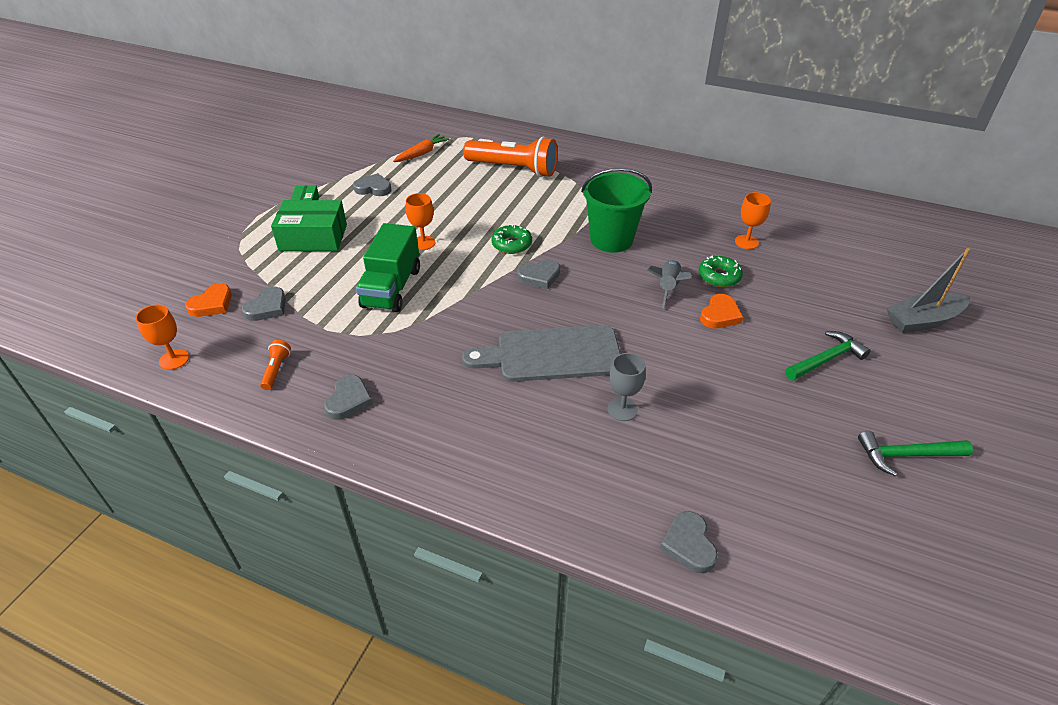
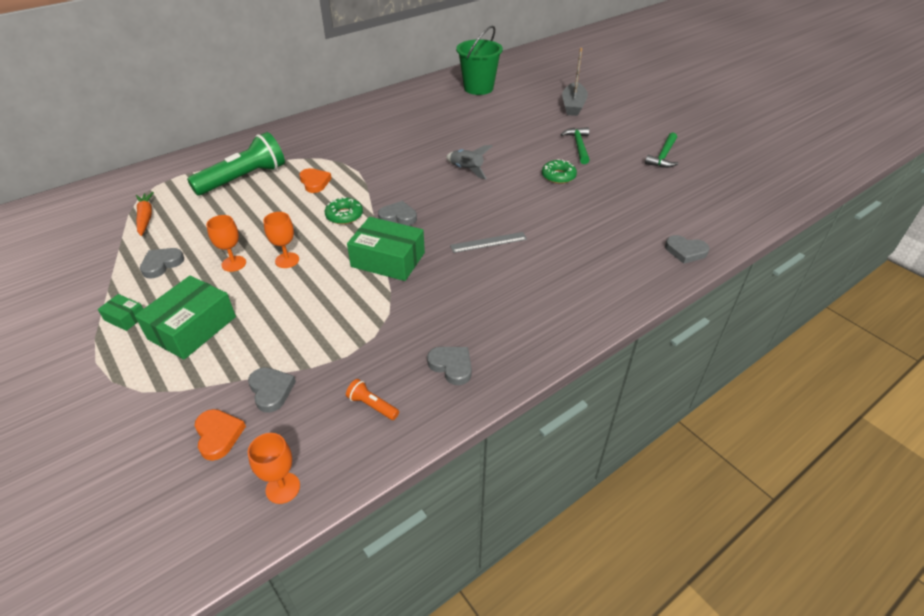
camera: 60 degrees left, 0 degrees up
(391, 288) = (329, 298): green truck -> none
(469, 298) = (388, 259): none -> green box
(513, 169) = (244, 179): orange flashlight -> green flashlight
(539, 276) = (398, 217): grey heart -> grey heart turned 90 degrees counterclockwise
(552, 354) = (488, 242): grey cutting board -> grey ruler
(611, 239) = (391, 170): green bucket -> green bucket (478, 88)
(622, 409) = (564, 233): grey goblet -> none
(719, 276) = (475, 147): green donut -> green donut (558, 176)
(720, 315) = (510, 162): orange heart -> orange heart (315, 182)
(746, 242) = (452, 124): orange goblet -> orange goblet (234, 263)

